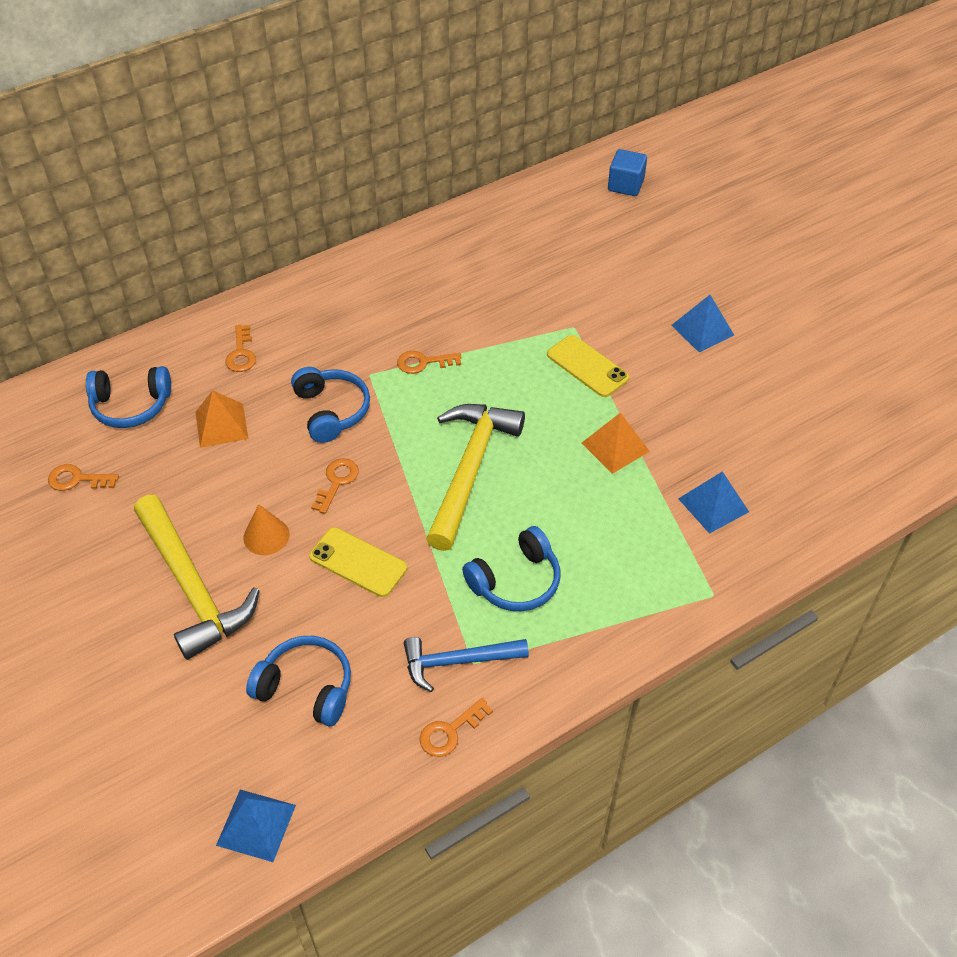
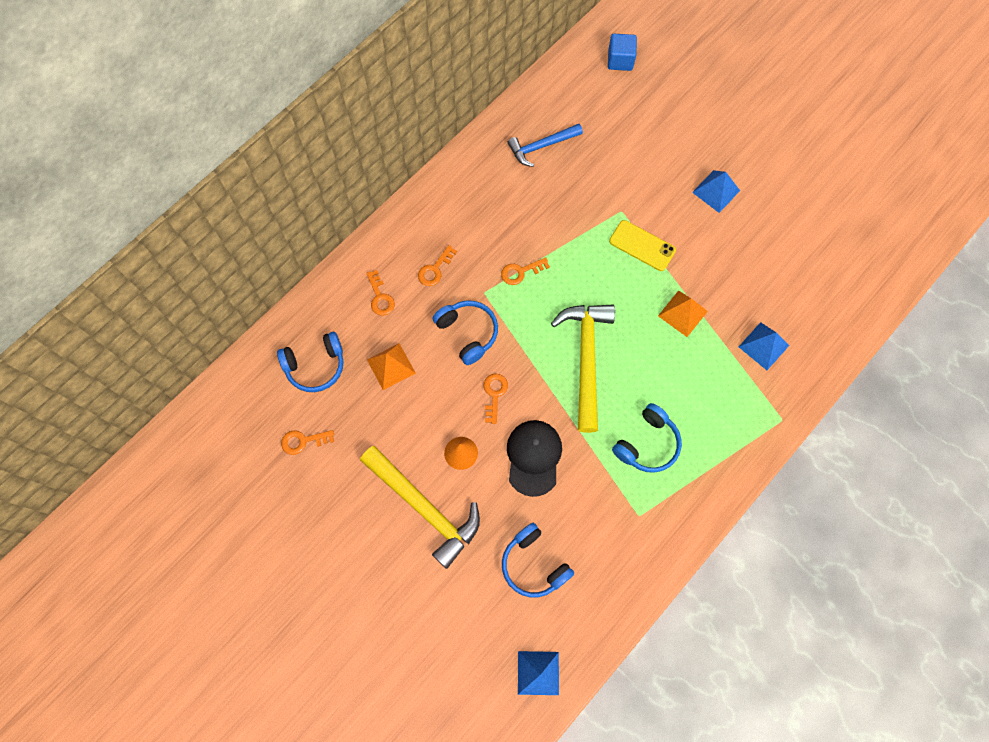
camera: 15 degrees left, 20 degrees up
(306, 687) = (534, 564): blue headphones -> blue headphones turned 135 degrees counterclockwise
(358, 562) = (533, 457): yellow phone -> black cap
(450, 731) = (640, 571): orange key -> orange key (435, 269)
(457, 662) = (628, 517): blue hammer -> blue hammer (541, 146)

